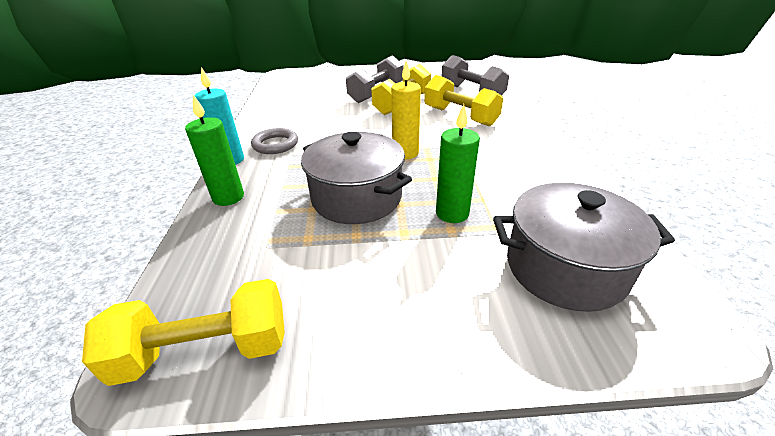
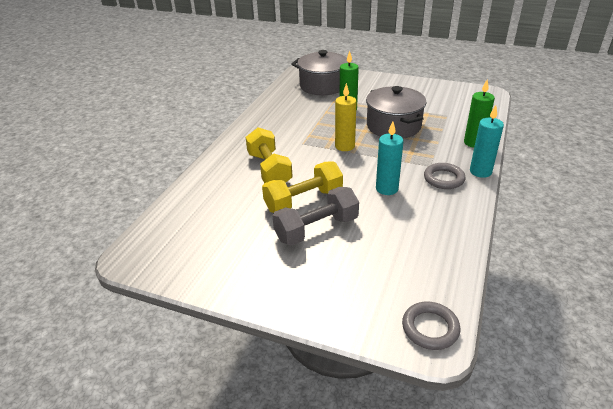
camera: 155 degrees left, 0 degrees up
(205, 350) = (467, 92): yellow dumbbell -> none
(284, 76) = (430, 328): none -> grey ring
(333, 125) = (387, 189): none -> turquoise candle
(471, 92) = (217, 199): grey dumbbell -> none

